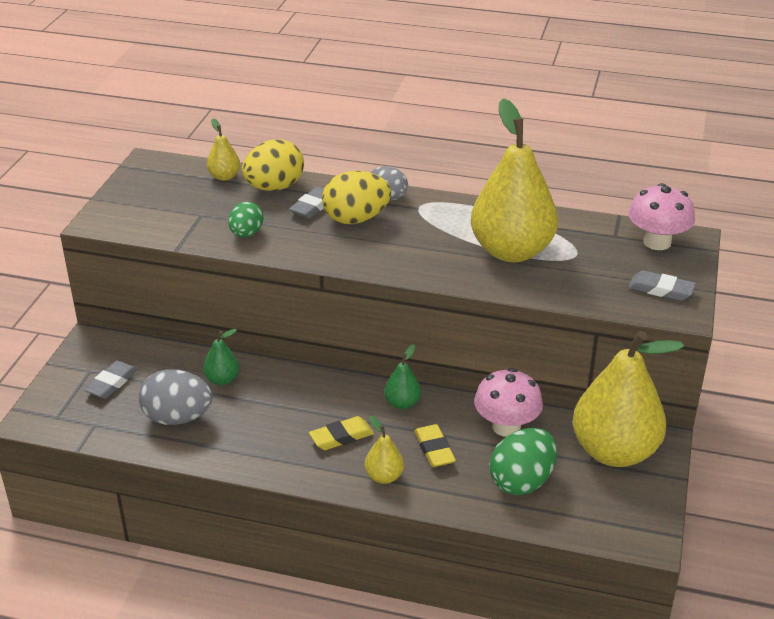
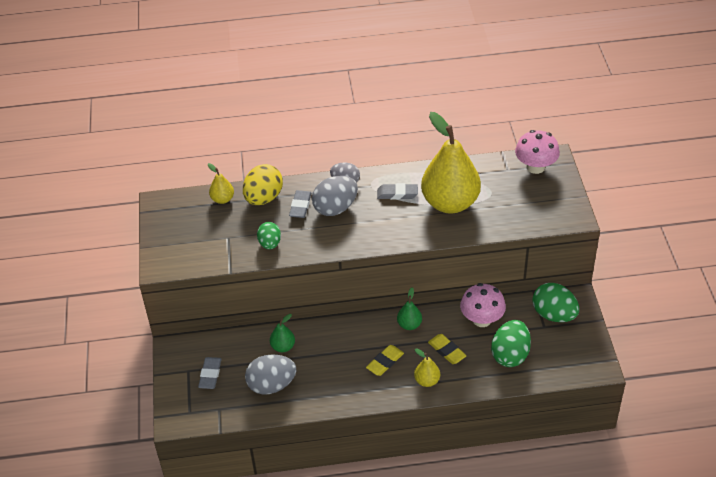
camera: 20 degrees left, 10 degrees up
(356, 219) = (335, 208): yellow egg -> grey egg
(614, 451) = (554, 315): yellow pear -> green egg
(661, 289) = (555, 204): grey eraser -> grey eraser (397, 194)

